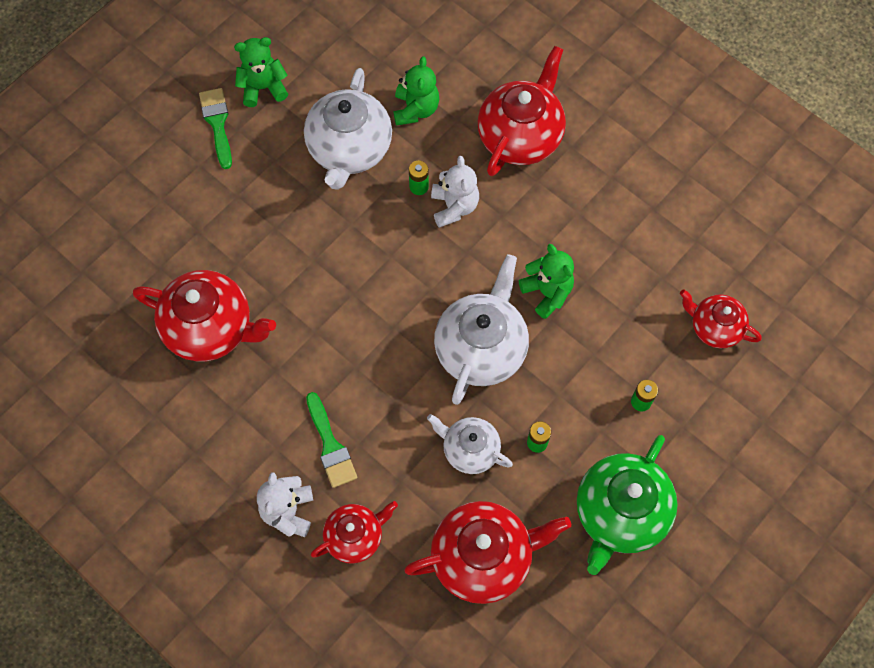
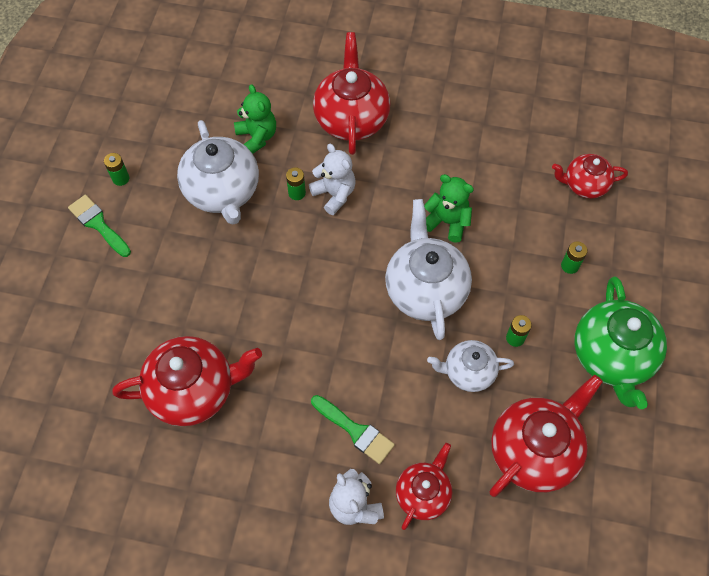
camera: 30 degrees left, 5 degrees down
(263, 88) = (121, 178): green teddy bear -> green battery

